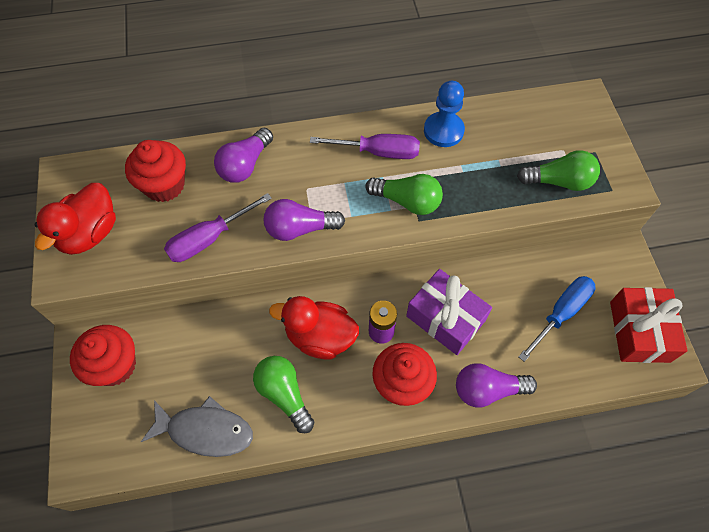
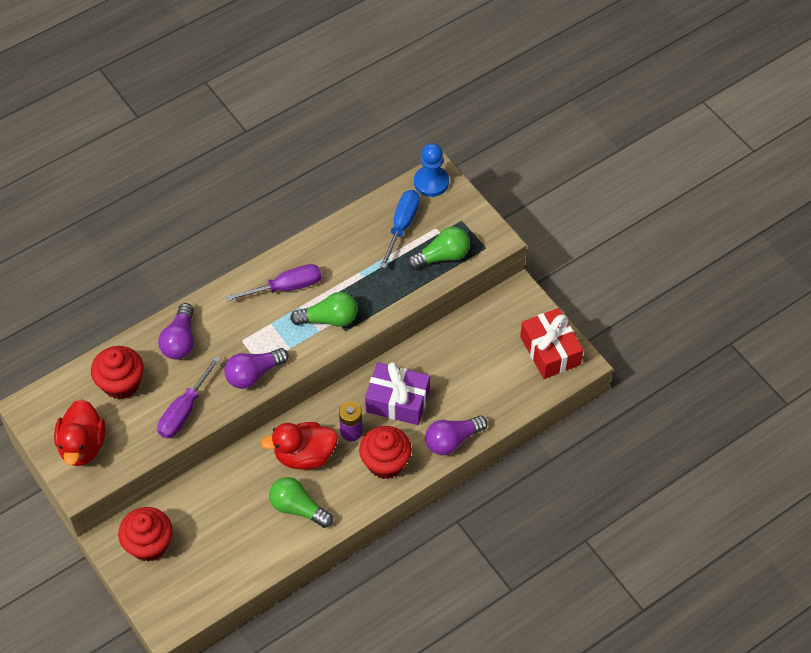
camera: 25 degrees left, 5 degrees down
(205, 431) = (250, 558): grey fish -> none
(443, 131) = (332, 248): blue pawn -> blue pawn (431, 182)
(560, 314) = (486, 361): blue screwdriver -> blue screwdriver (402, 226)

